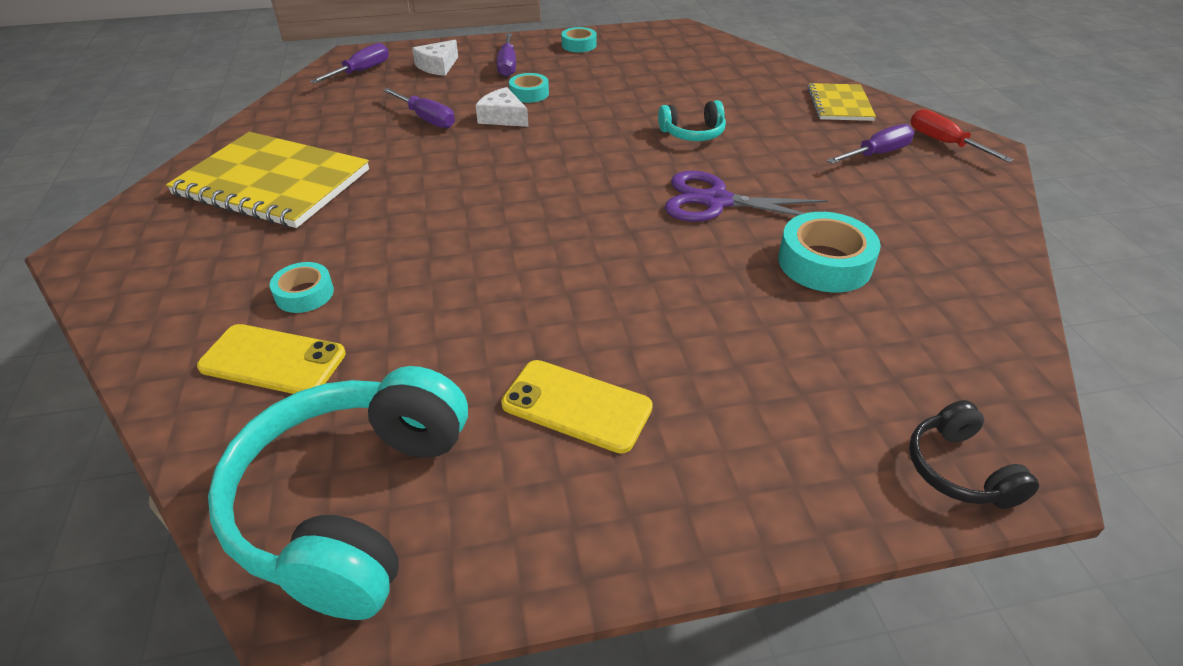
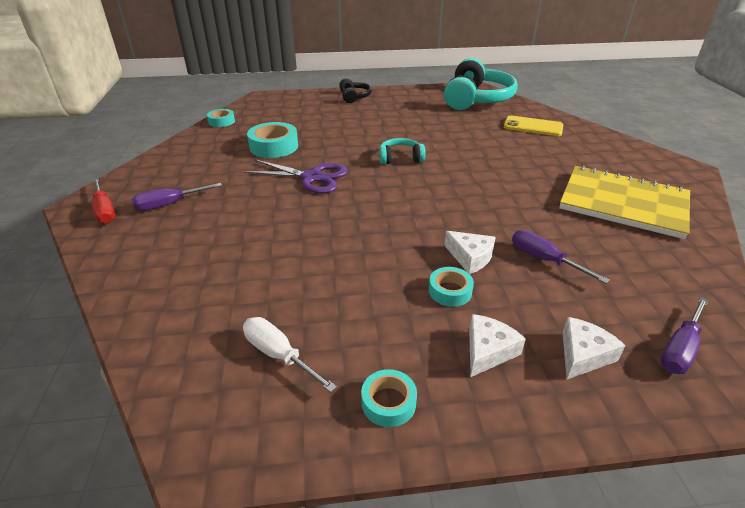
camera: 175 degrees left, 5 degrees down
(304, 294) = (540, 146): turquoise tape -> turquoise tape (221, 121)
(507, 65) = (488, 351): purple screwdriver -> white cheese
(576, 406) = (406, 112): yellow phone -> none
(659, 58) = (279, 355): none -> white screwdriver
(693, 133) = (299, 230): turquoise headphones -> turquoise headphones (400, 158)
(839, 104) = (138, 257): yellow notebook -> none
(959, 470) = (283, 98): black headphones -> black headphones (354, 97)

